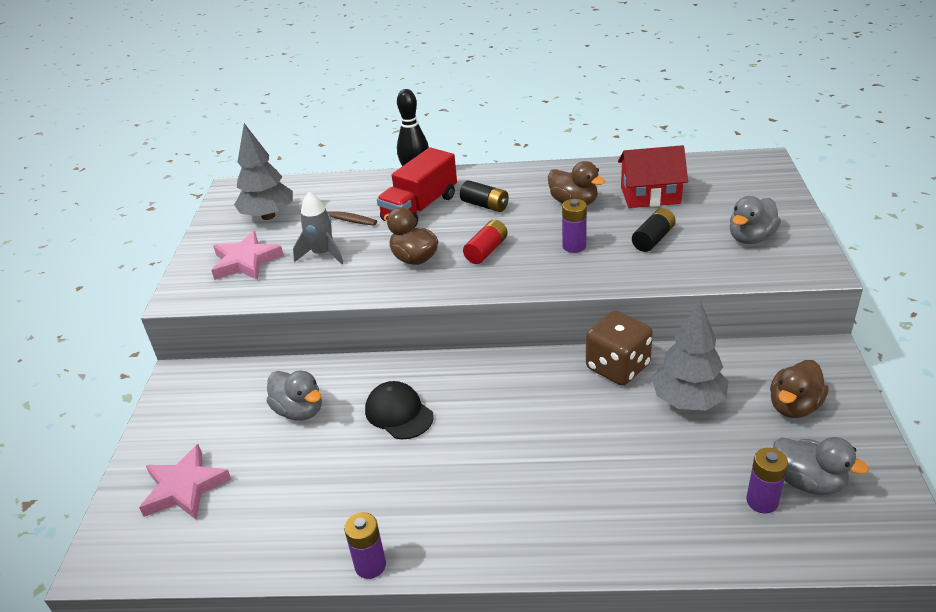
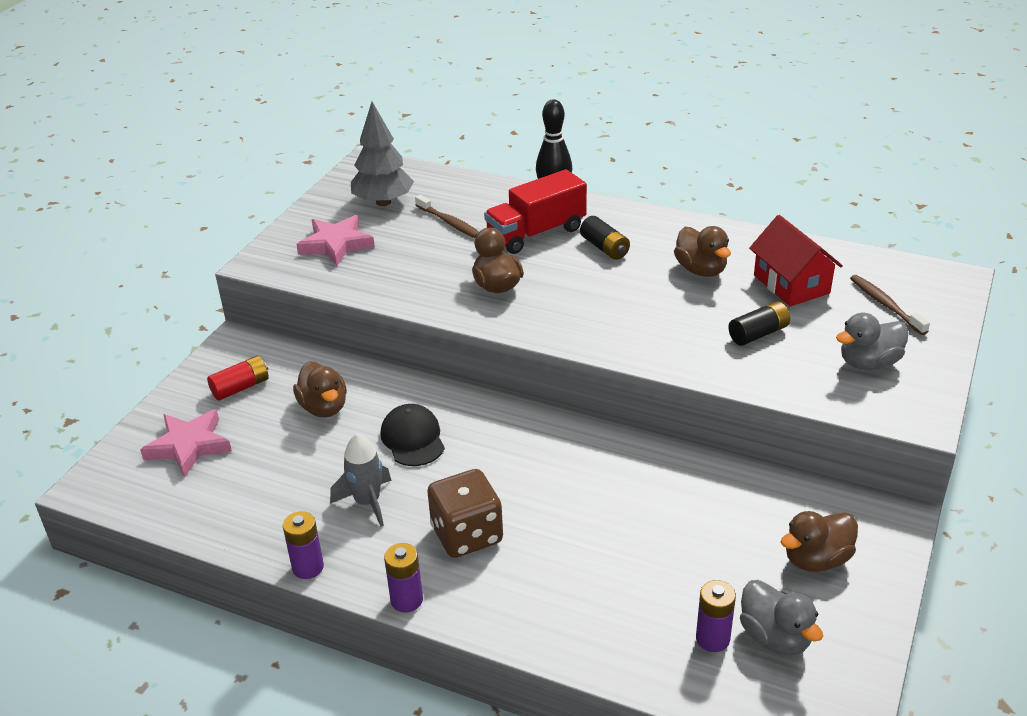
camera: 20 degrees right, 0 degrees up
(299, 411) = (324, 407): grey duck -> brown duck
(322, 254) = (412, 256): grey rocket -> grey rocket (367, 502)
(486, 251) = (574, 297): red battery -> red battery (241, 387)
(574, 246) = (667, 318): purple battery -> purple battery (406, 600)
(617, 367) = (656, 461): brown dice -> brown dice (467, 535)
(650, 195) = (791, 284): red house -> red house turned 45 degrees clockwise
(688, 401) = (706, 517): grey tree -> none
(730, 192) = (885, 305): none -> brown toothbrush

